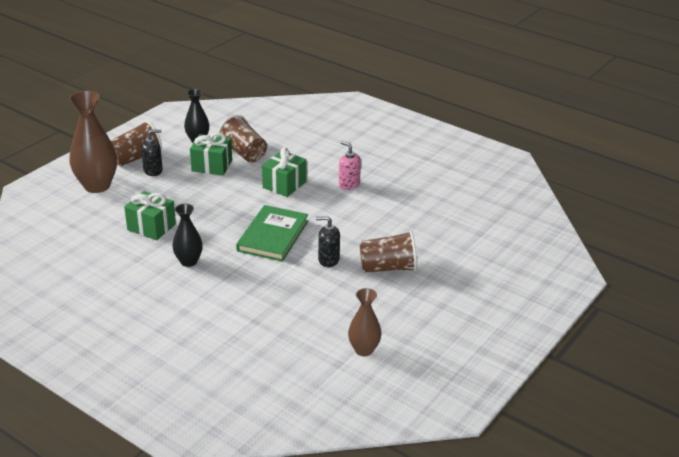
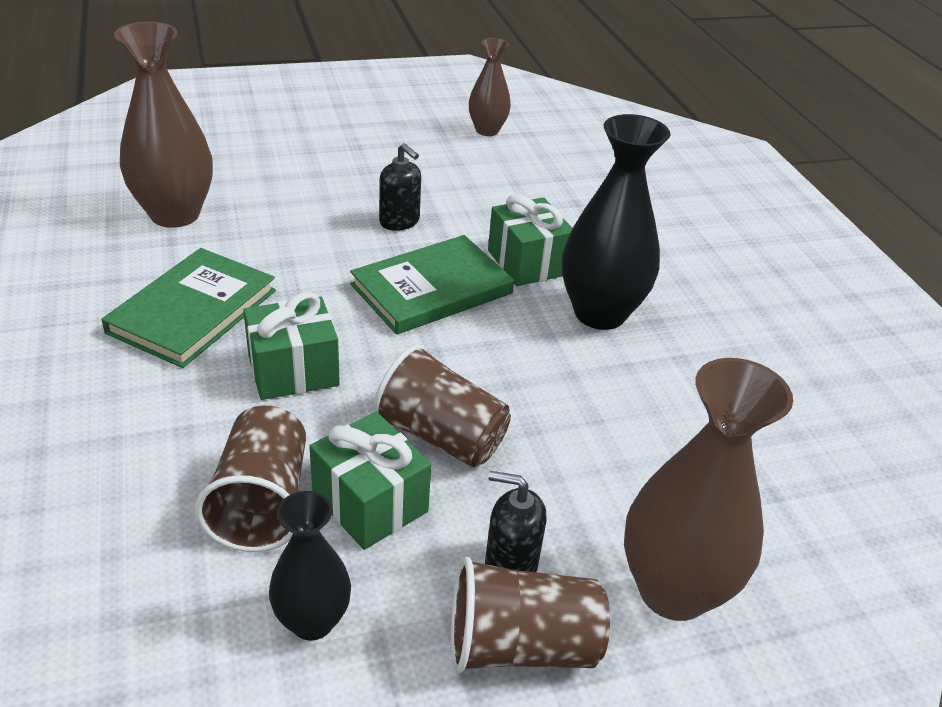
camera: 145 degrees left, 5 degrees up
(151, 227) = (617, 407): green gift -> green gift (527, 262)
(189, 261) = (600, 313): black vase -> black vase, size x1.72
(349, 184) = (193, 311): pink soap dispenser -> green book
(388, 268) = (341, 179): brown cup -> brown cup (441, 436)
(423, 212) = (175, 214): none -> brown vase

